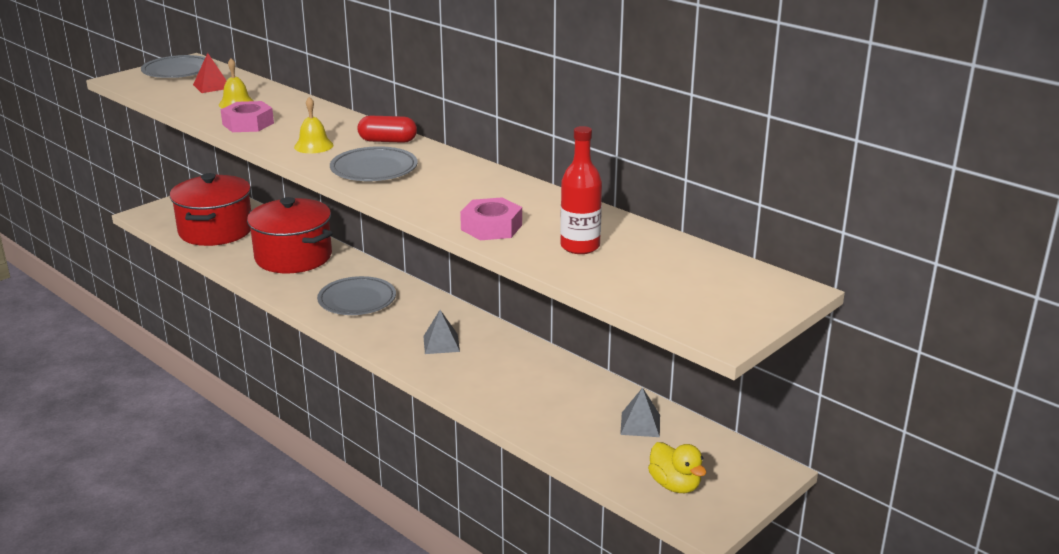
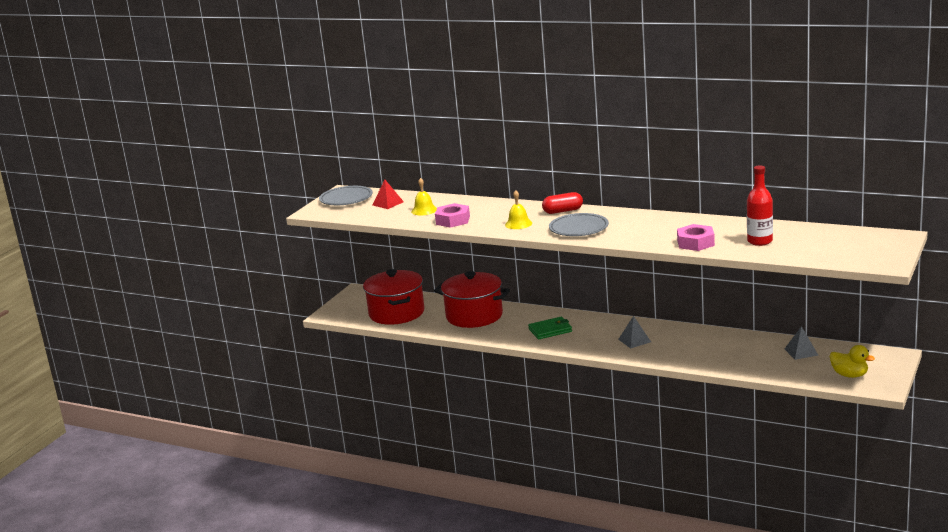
camera: 15 degrees left, 5 degrees down
(357, 300) = (550, 330): grey plate -> green wallet

